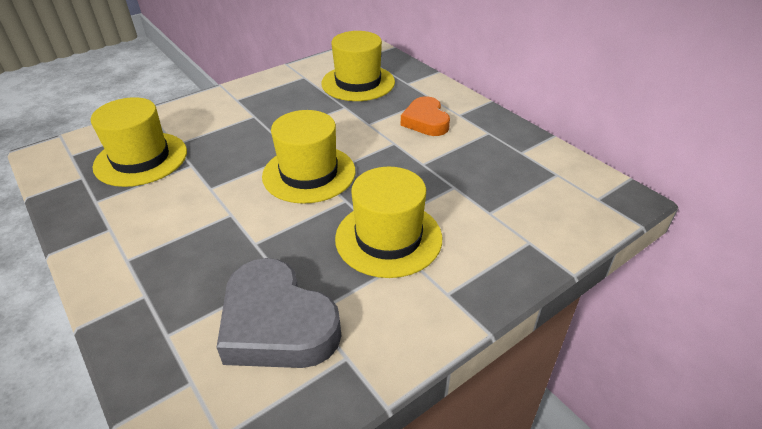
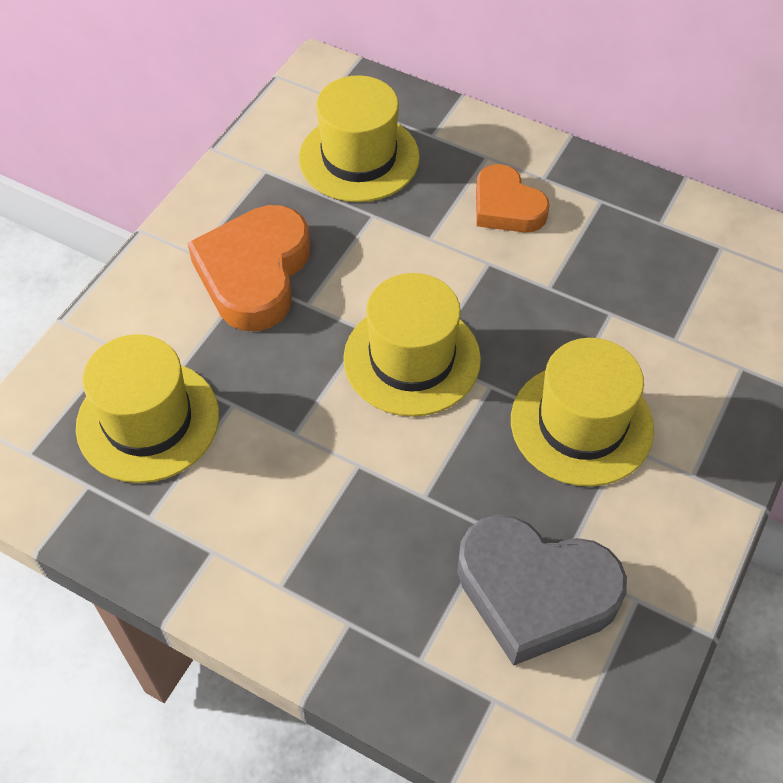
camera: 25 degrees left, 15 degrees up
(258, 114) = (254, 274): none -> orange heart

